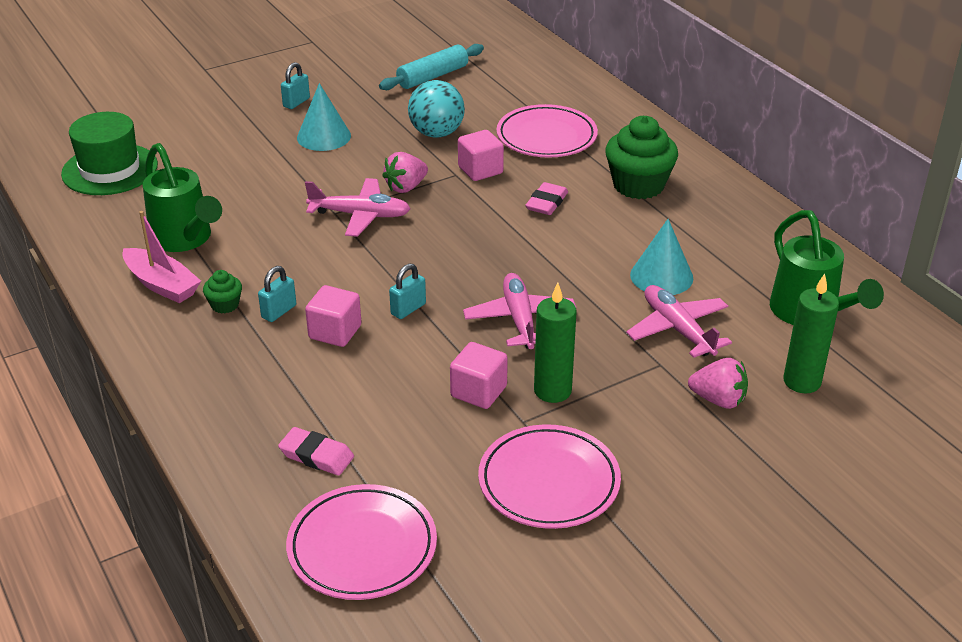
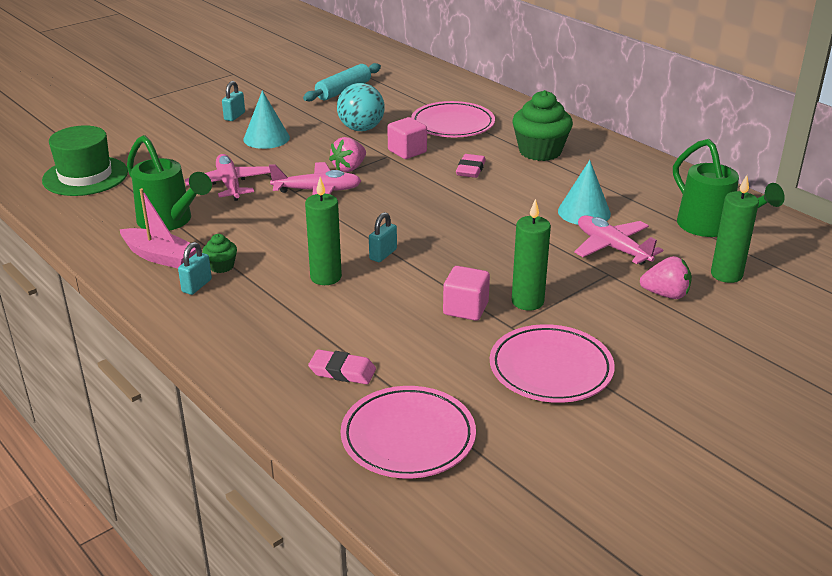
camera: 10 degrees left, 5 degrees down
(279, 311) = (271, 267): turquoise padlock -> turquoise padlock (197, 286)
(335, 332) = (326, 277): pink cube -> green candle
(519, 319) = (480, 253): pink plane -> pink plane (229, 184)

